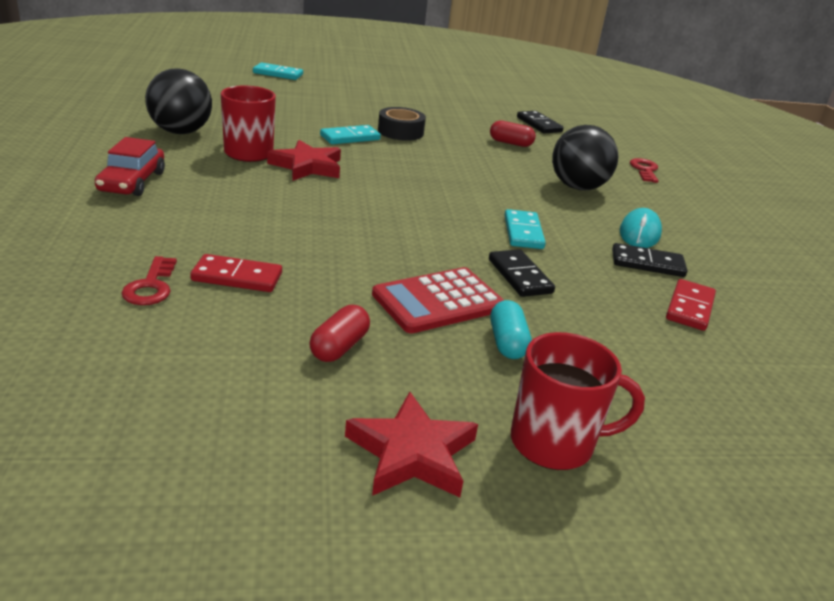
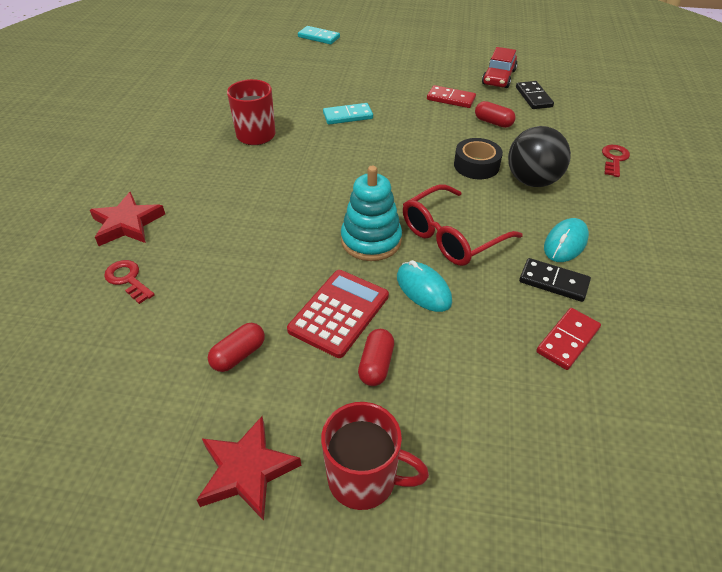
camera: 20 degrees right, 15 degrees up
(132, 182) = (155, 167): red car -> red car (498, 77)
(151, 286) = (128, 279): red key -> red key turned 120 degrees clockwise
(180, 132) = (212, 110): black ball -> none
(237, 277) = (192, 274): red domino -> red domino (451, 99)
(307, 166) = (297, 151): red star -> red star (127, 224)
(400, 132) = (396, 108): black tape -> black tape (476, 165)
(438, 239) = (371, 240): none -> turquoise stacking toy
(438, 301) = (339, 313): red calculator -> red calculator turned 135 degrees clockwise
(507, 343) = (376, 365): turquoise capsule -> red capsule
(520, 276) = (423, 289): black domino -> turquoise mouse
(523, 232) = (451, 236): turquoise domino -> red glasses

